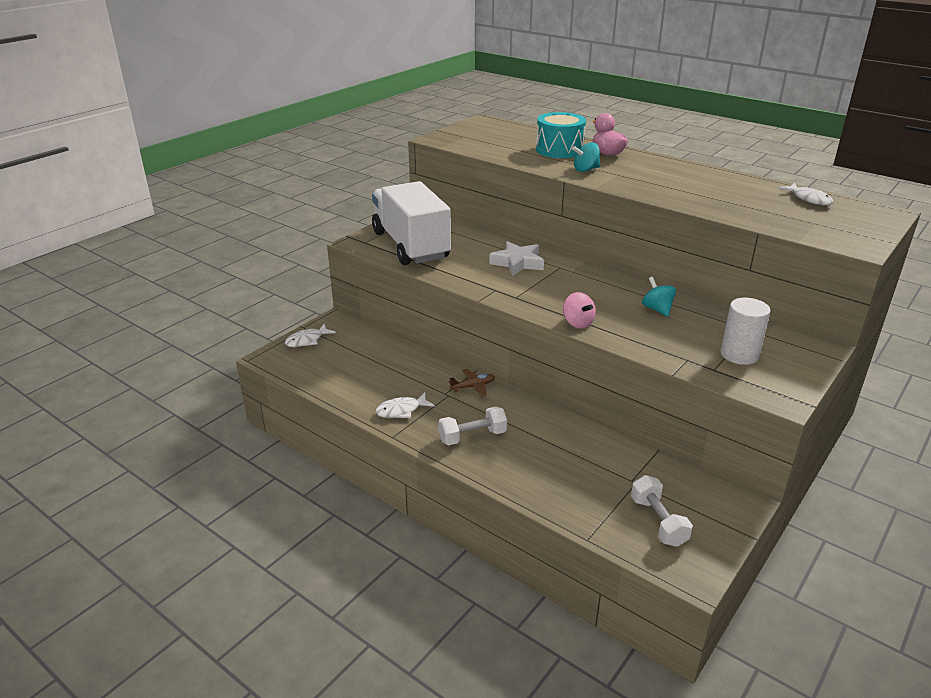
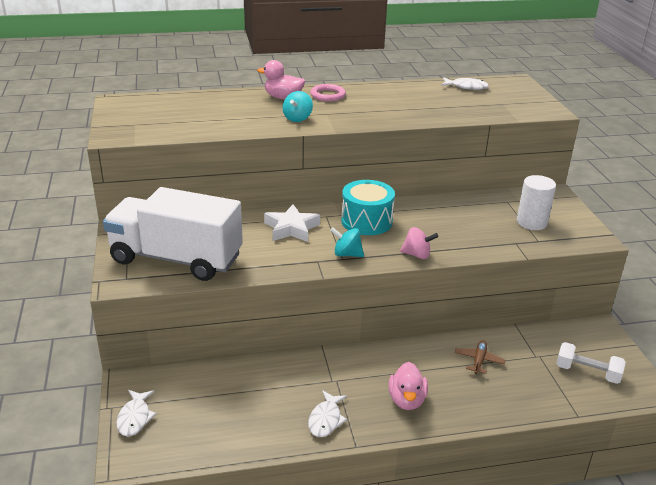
camera: 50 degrees left, 0 degrees up
(472, 436) = (407, 400): white dumbbell -> pink duck
(473, 386) = (342, 360): brown plane -> brown plane (479, 361)
(559, 150) = (242, 108): turquoise drum -> turquoise drum (366, 221)
(649, 163) = (328, 95): none -> pink ring
(657, 309) = (440, 216): turquoise spinning top -> turquoise spinning top (347, 254)

